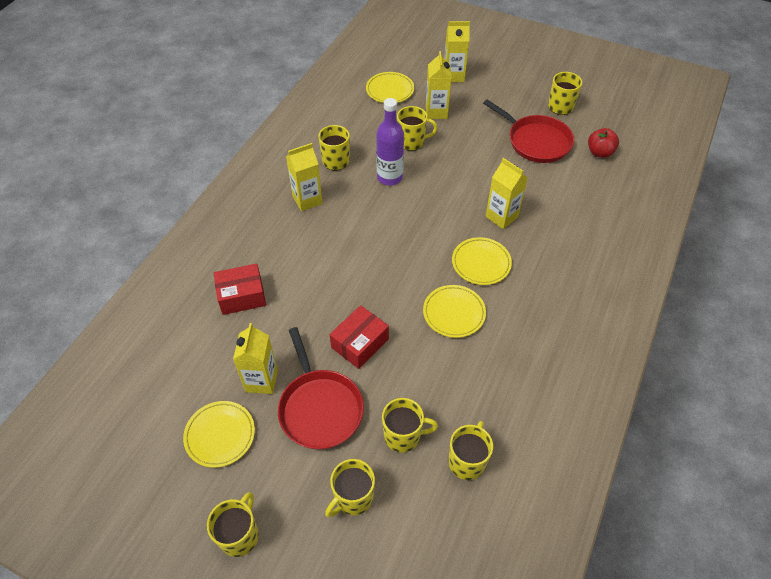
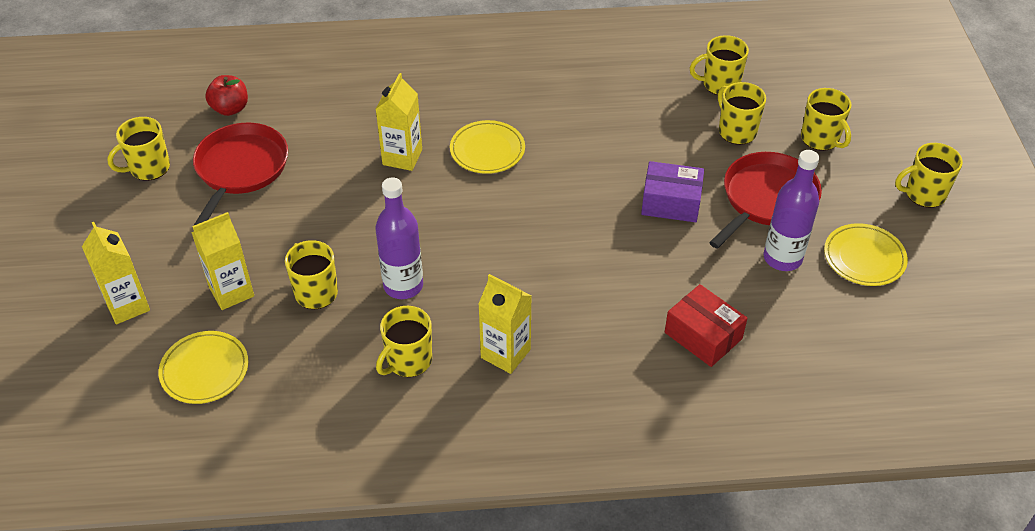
camera: 120 degrees left, 5 degrees down
(261, 380) = (782, 258): yellow carton -> purple bottle
(353, 498) = (821, 139): yellow mug -> yellow mug turned 45 degrees clockwise
(360, 343) = (671, 202): red box -> purple box
(454, 313) = (572, 147): yellow plate -> none

